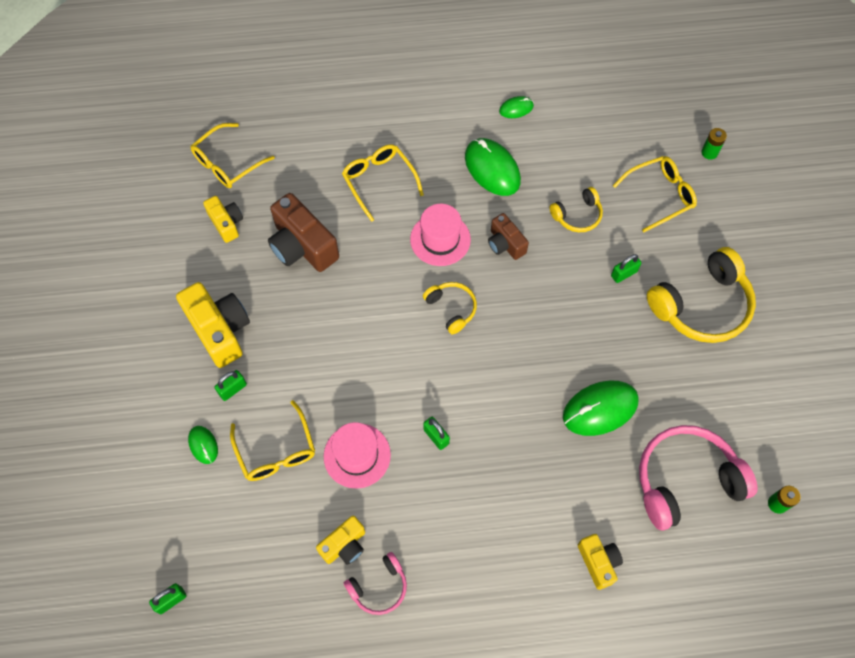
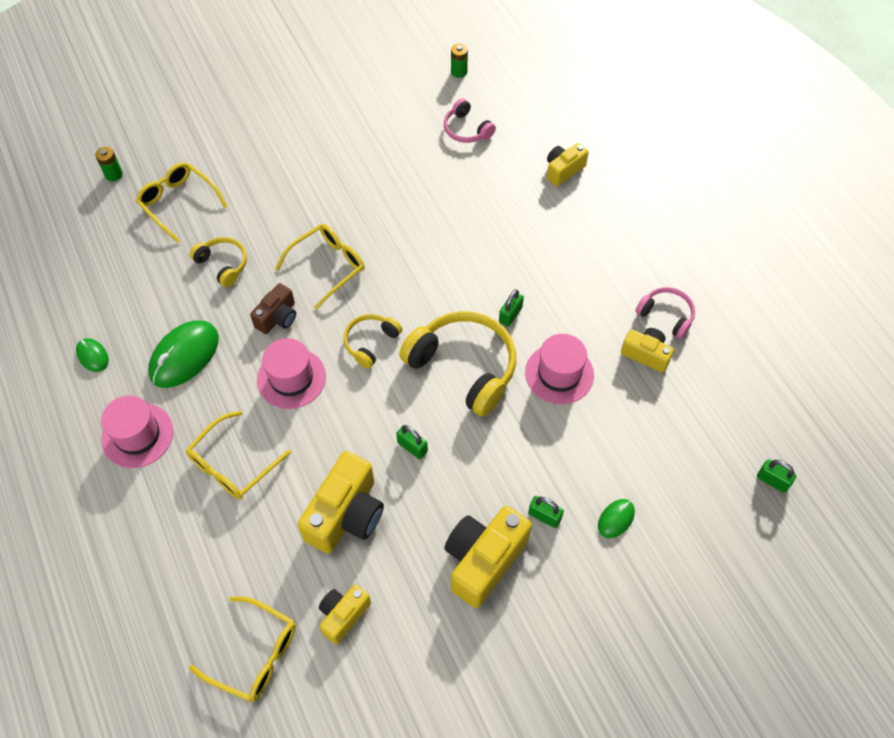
camera: 110 degrees left, 5 degrees down
(276, 451) = (589, 446): yellow glasses -> yellow glasses (328, 266)
(302, 246) = (346, 514): brown camera -> yellow camera
(431, 125) = (137, 435): none -> pink hat
(600, 409) = (428, 199): green mouse -> none
(624, 274) = (279, 212): green padlock -> green padlock (412, 447)
(686, 481) = (467, 129): pink headphones -> pink headphones, size x0.52
(701, 305) = (294, 149): yellow headphones -> yellow headphones (463, 367)

